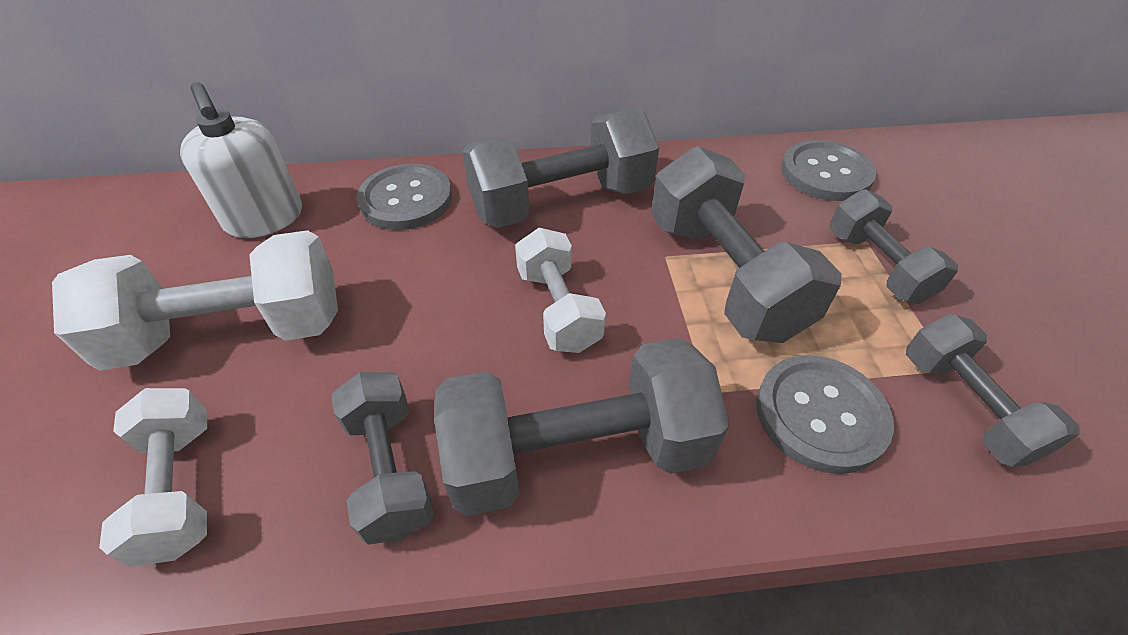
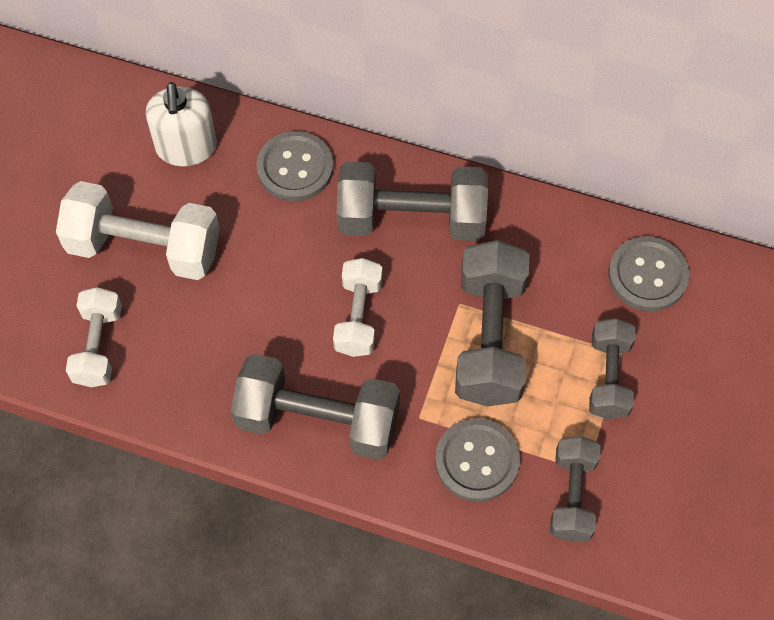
camera: 25 degrees right, 15 degrees up
(390, 469) = (211, 384): grey dumbbell -> none

